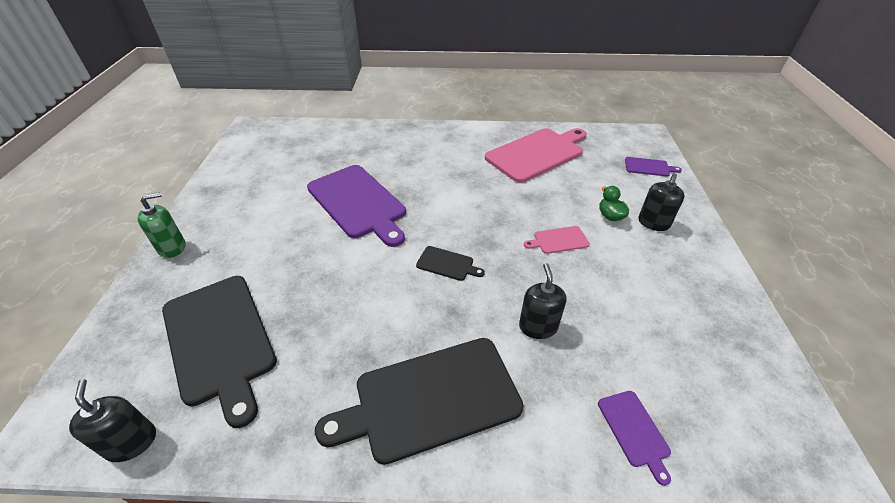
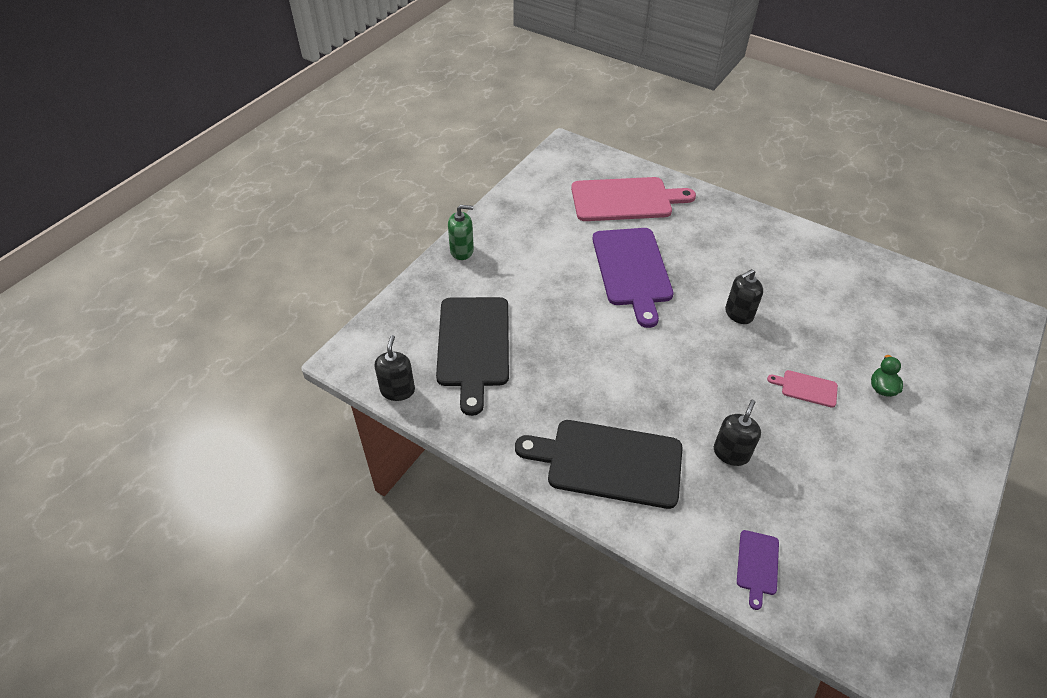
camera: 30 degrees right, 5 degrees up
(447, 264) = (683, 364): black cutting board -> none
(537, 153) = (851, 287): pink cutting board -> pink cutting board (626, 200)
(649, 167) = (976, 354): purple cutting board -> none
(653, 223) = (926, 415): black soap dispenser -> black soap dispenser (738, 314)

